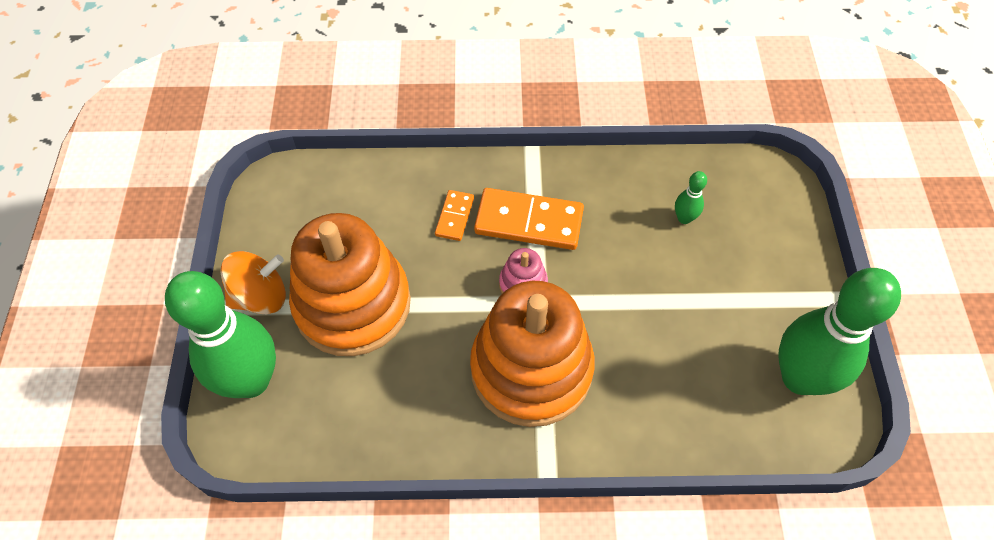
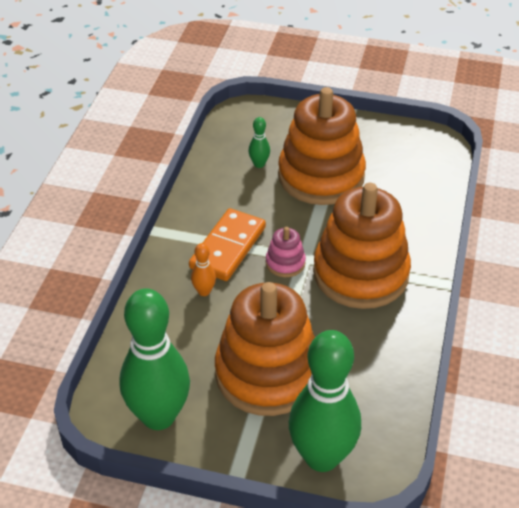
camera: 75 degrees left, 15 degrees down
(260, 297) = (236, 441): orange spinning top -> none
(454, 217) = (204, 291): orange domino -> orange bowling pin
(691, 290) = (321, 177): none -> orange stacking toy
(800, 377) = (402, 146): green bowling pin -> green bowling pin (158, 416)

